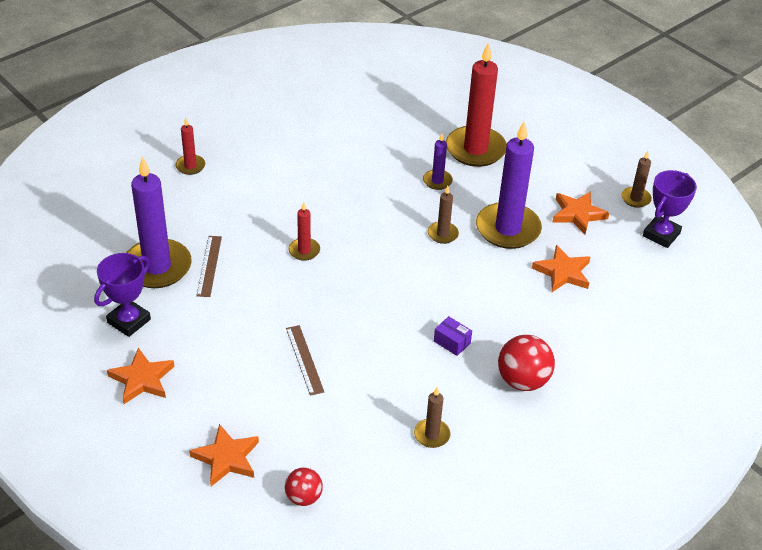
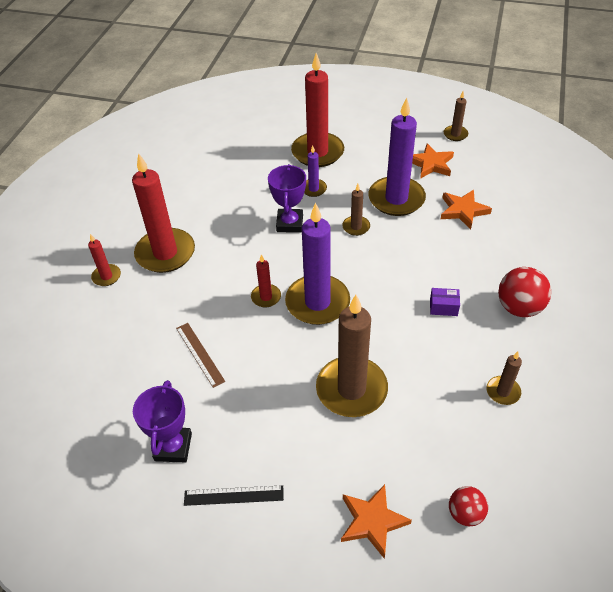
camera: 30 degrees left, 5 degrees up
(142, 379) = (233, 495): orange star -> black ruler
(157, 267) = (155, 381): purple candle -> purple candle (317, 302)
(254, 171) = (165, 253): none -> red candle
(304, 359) = (351, 389): brown ruler -> brown candle
(661, 234) = (495, 151): purple trophy -> purple trophy (289, 223)

